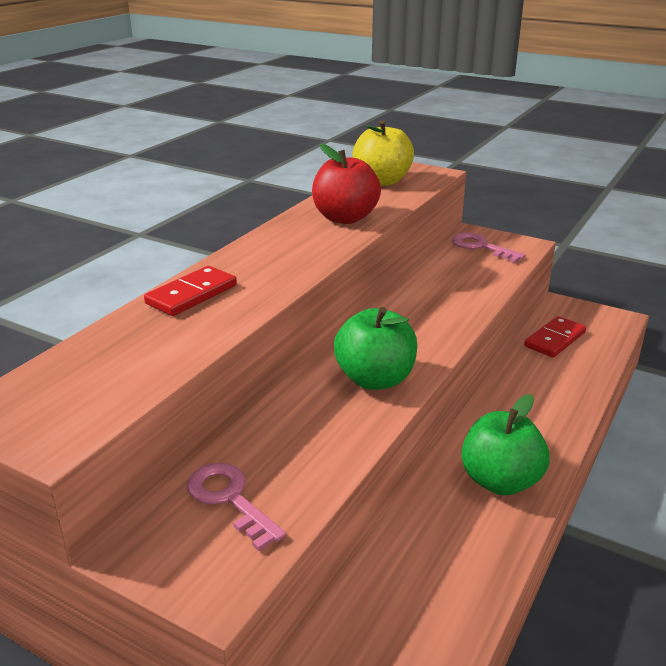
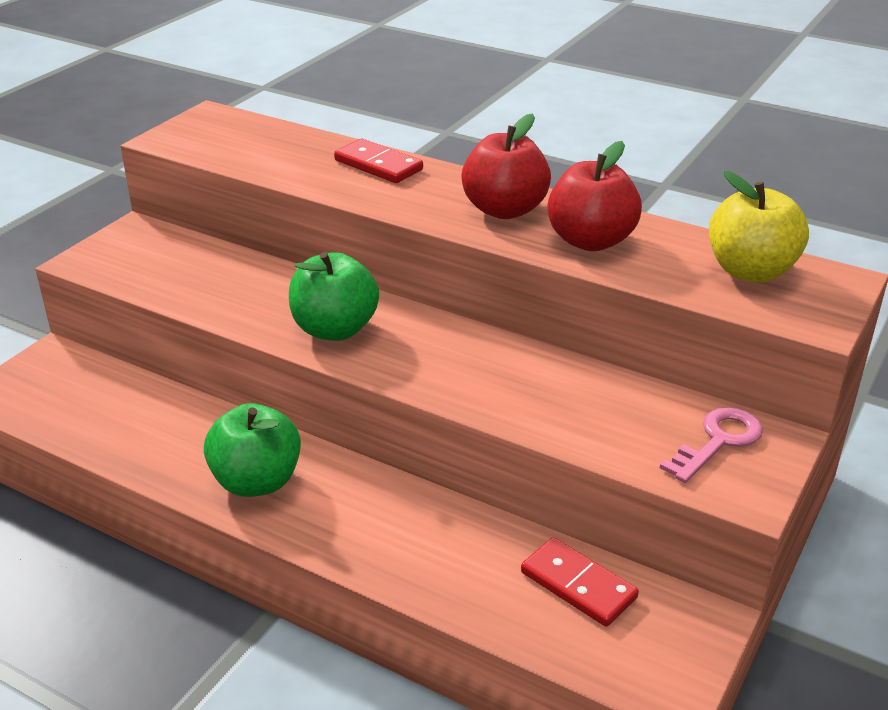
camera: 90 degrees right, 5 degrees up
(230, 499) = (174, 260): pink key -> none
(294, 243) = (504, 210): none -> red apple

